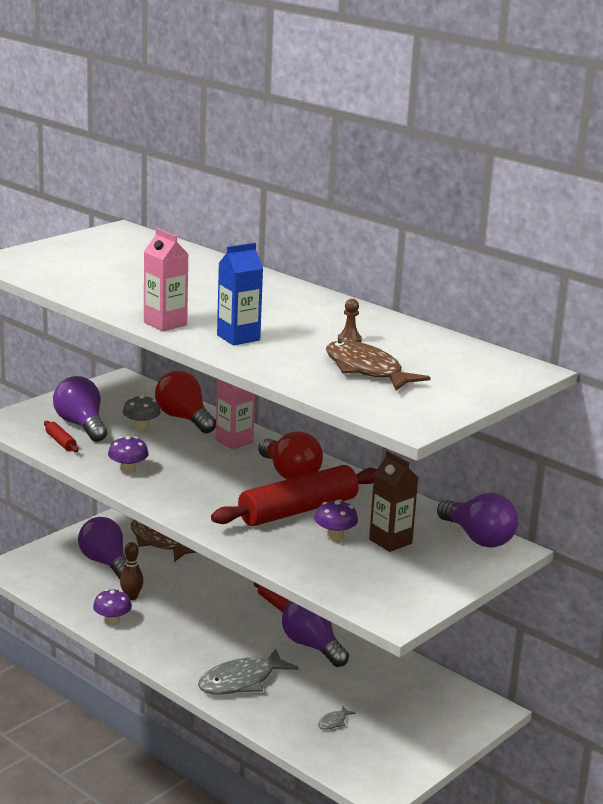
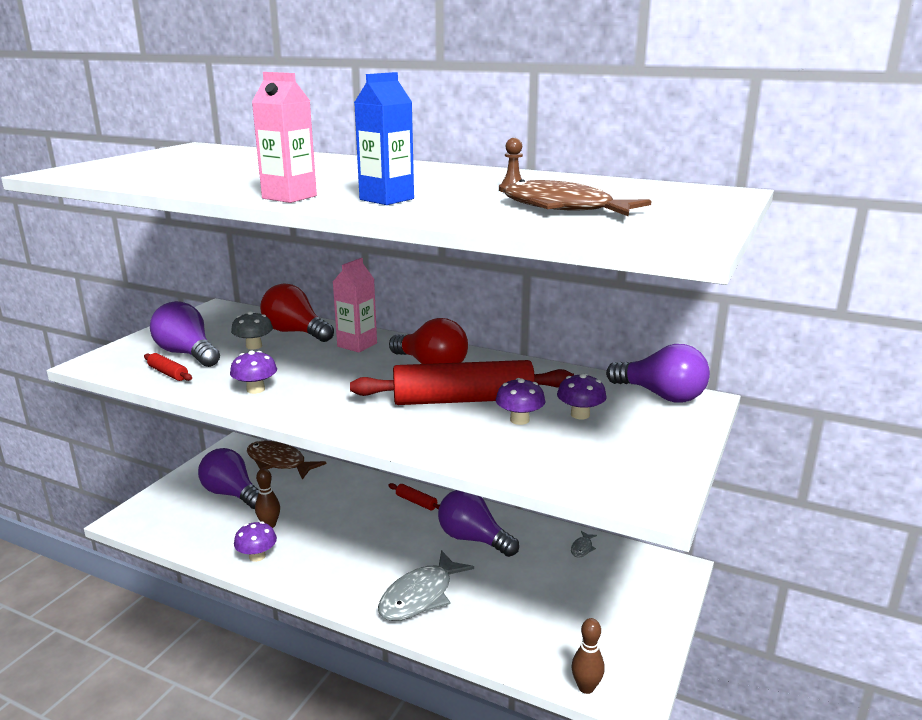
camera: 15 degrees left, 0 degrees up
(298, 510) = (463, 400): red rolling pin -> red rolling pin turned 45 degrees clockwise
(333, 722) = (538, 622): grey fish -> grey fish (582, 548)
(346, 775) = (586, 687): none -> brown bowling pin
(390, 541) = (580, 415): brown carton -> purple mushroom

